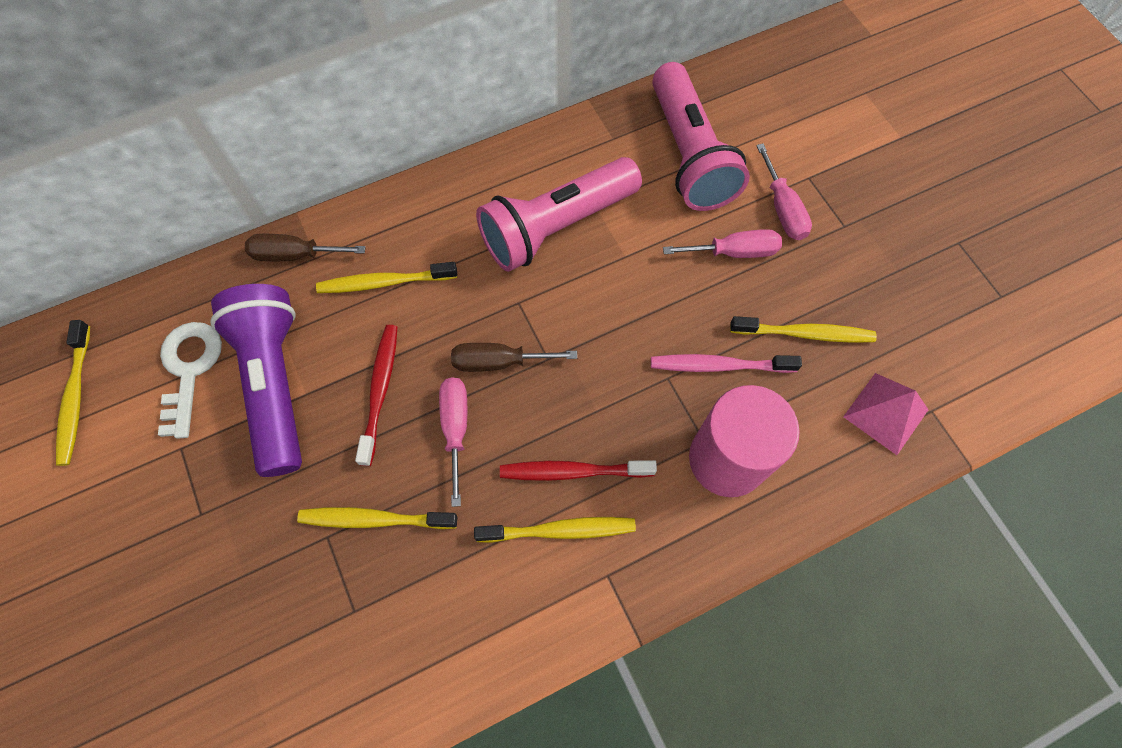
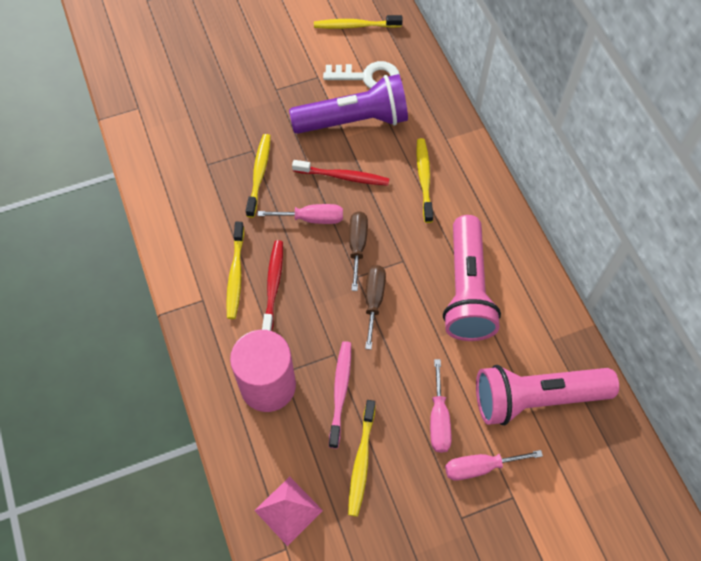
camera: 95 degrees right, 5 degrees down
(295, 255) = (448, 127): brown screwdriver -> brown screwdriver (374, 300)
(556, 227) = (466, 290): pink flashlight -> pink flashlight turned 150 degrees counterclockwise

